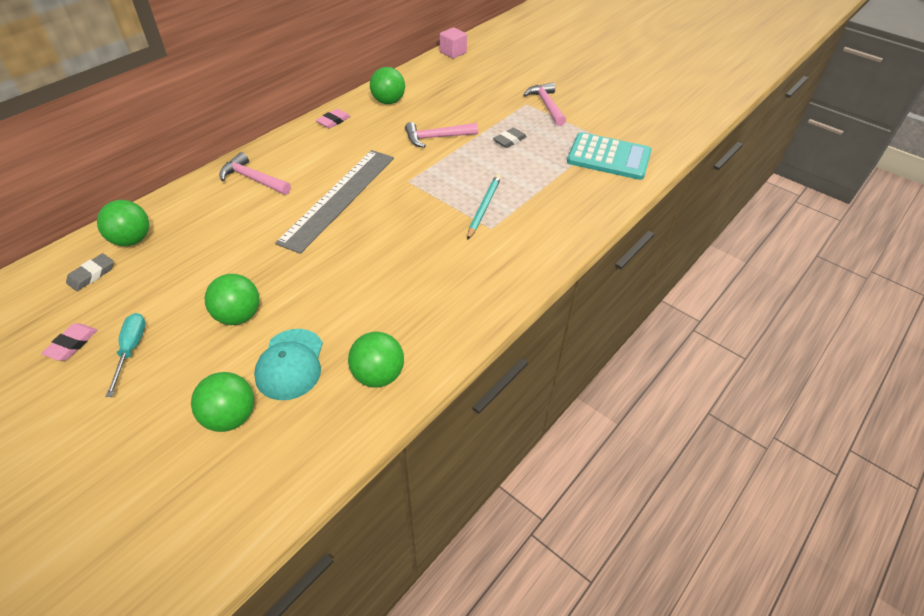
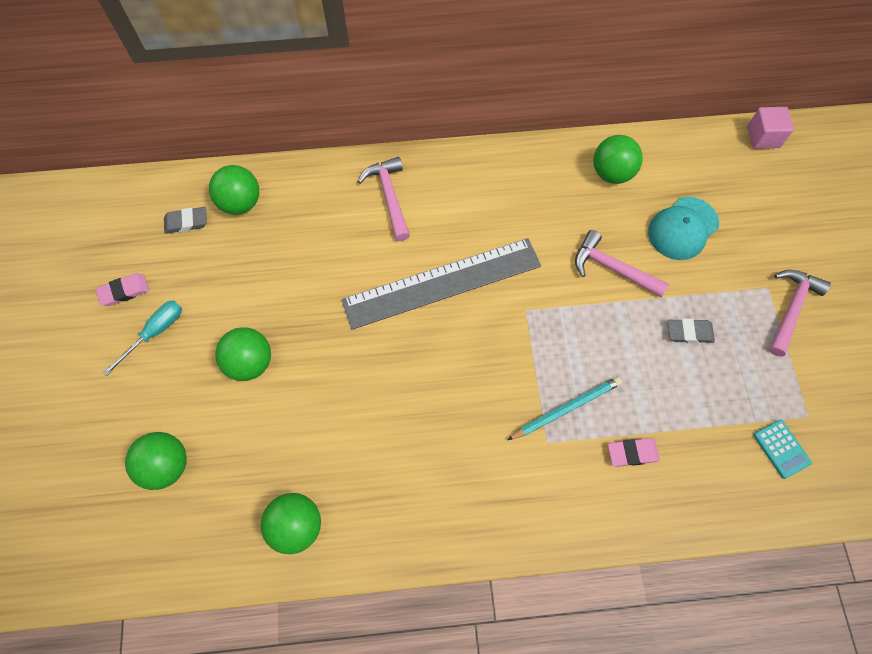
camera: 45 degrees right, 20 degrees up
(290, 364) = (245, 451): turquoise cap -> turquoise cap (683, 228)
(333, 121) = (529, 165): pink eraser -> pink eraser (632, 453)
(609, 157) = (781, 449): turquoise calculator -> turquoise calculator, size x0.47

